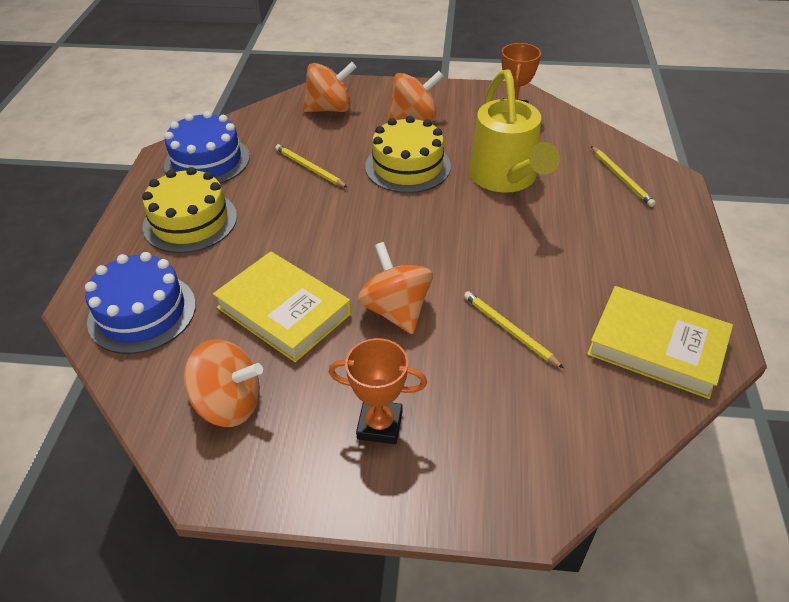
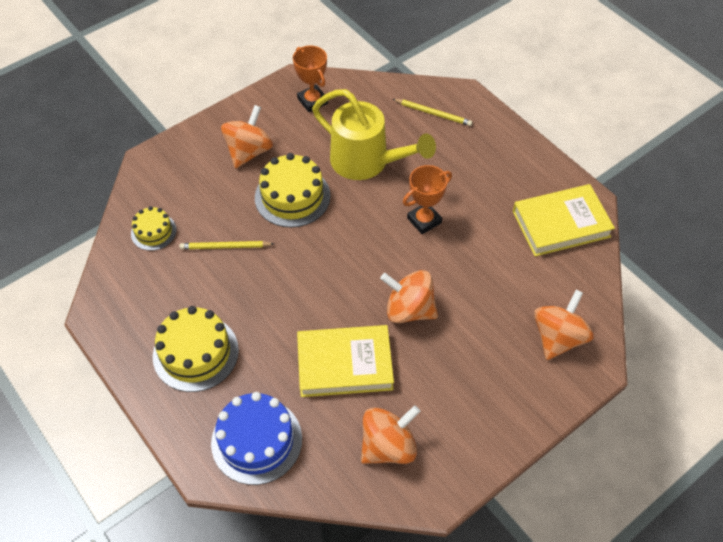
camera: 45 degrees left, 10 degrees up
(207, 161) = (138, 296): blue cake -> none
(274, 129) = (153, 232): none -> yellow cake
(330, 109) = (174, 183): orange spinning top -> orange spinning top (558, 338)
(380, 425) = (481, 386): orange trophy -> orange trophy (424, 220)
(509, 330) = (482, 272): yellow pencil -> none

